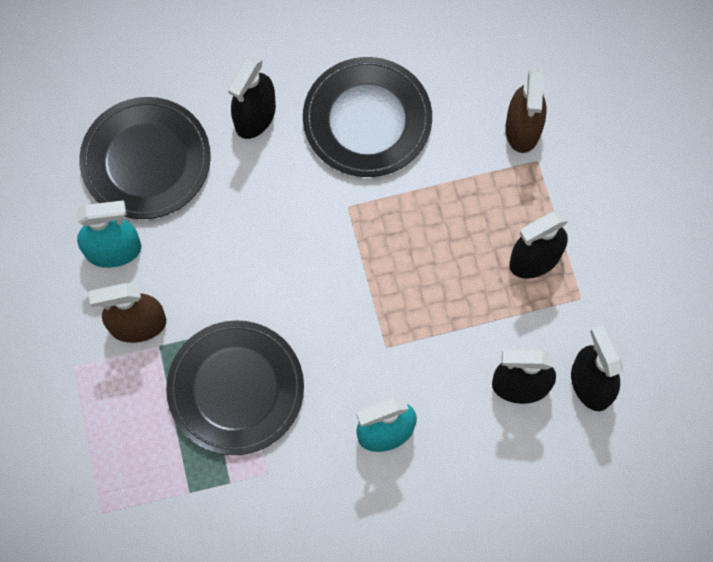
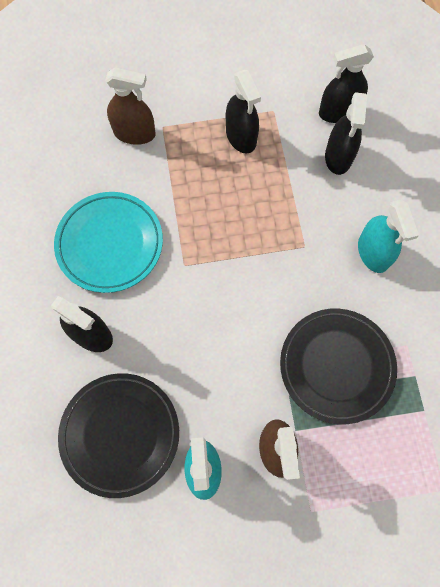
camera: 85 degrees left, 0 degrees up
(367, 120) = (110, 244): black plate -> turquoise plate

